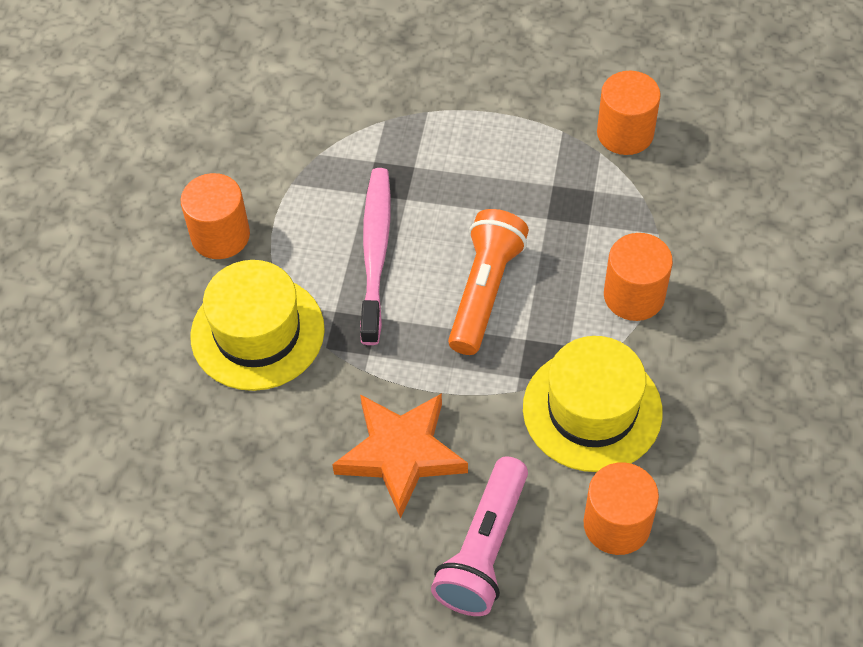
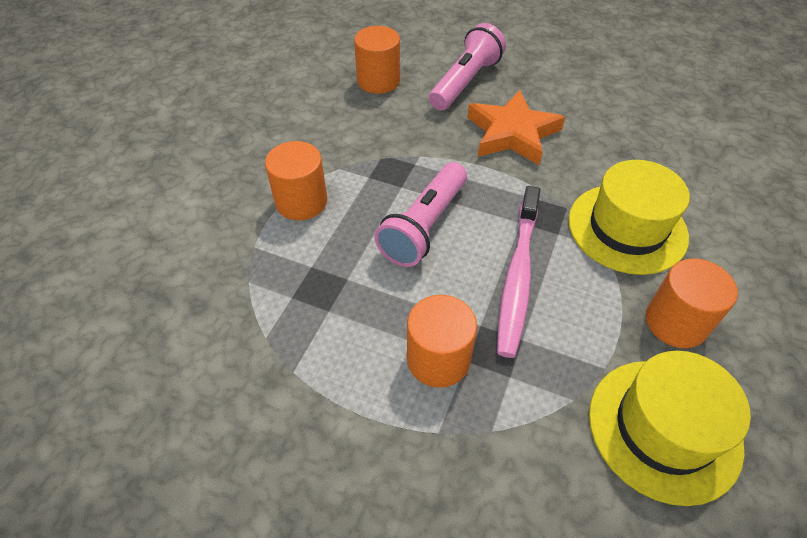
camera: 170 degrees left, 5 degrees down
(484, 291) = (424, 226): orange flashlight -> pink flashlight
(592, 410) = (368, 136): yellow hat -> yellow hat (664, 429)
(625, 133) = (229, 354): orange cylinder -> orange cylinder (438, 359)

